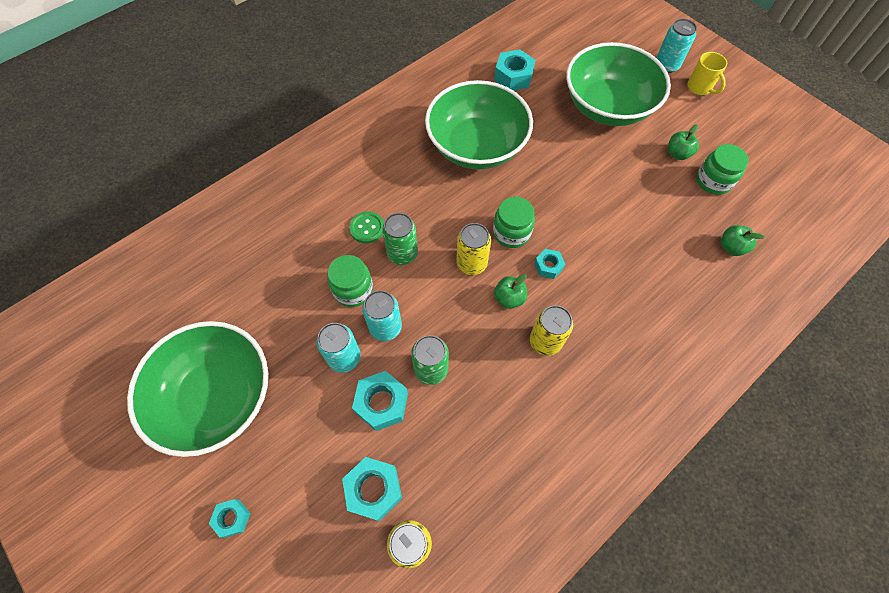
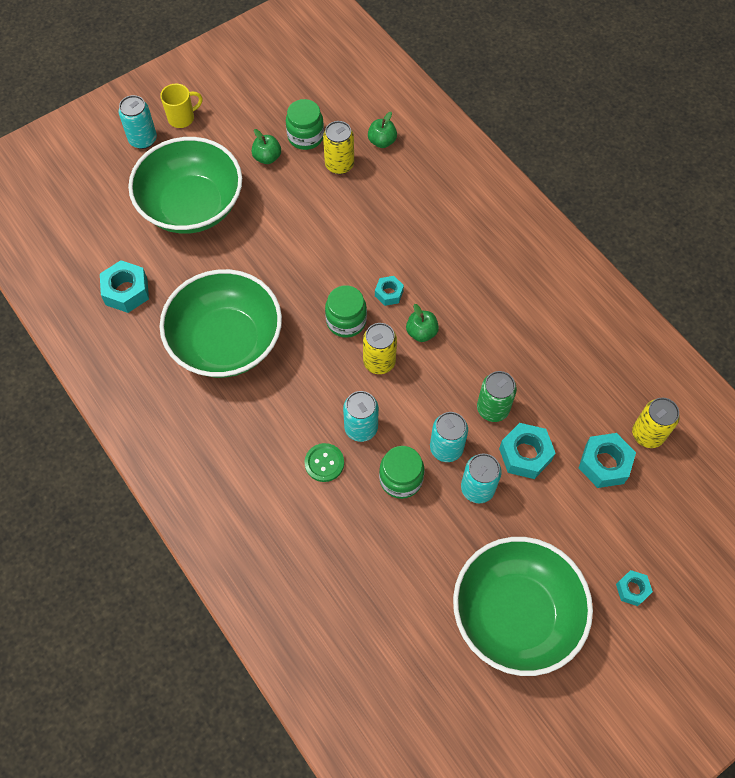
camera: 85 degrees left, 0 degrees up
(402, 253) = (361, 428): green can -> turquoise can
(545, 341) = (468, 308): yellow can -> yellow can (339, 165)

